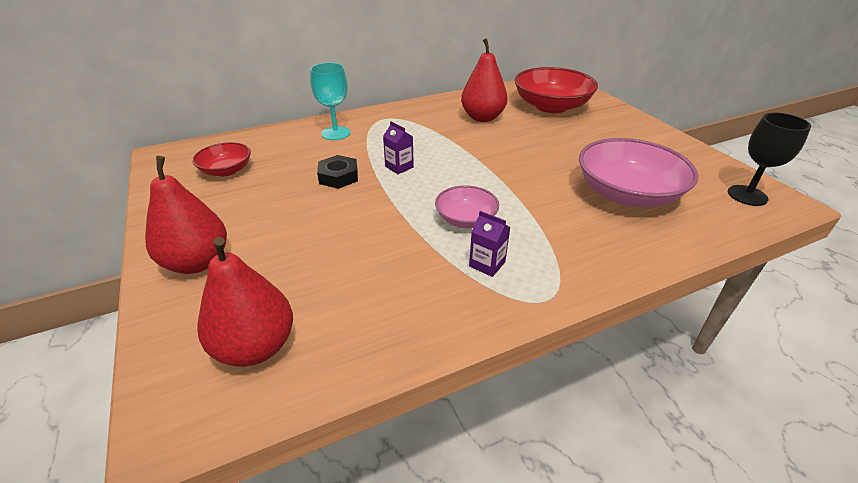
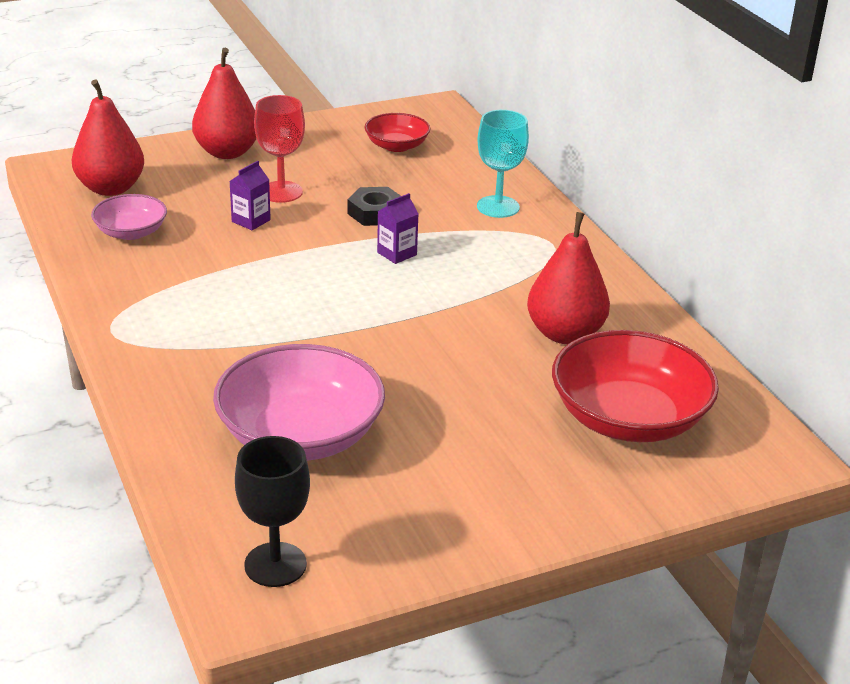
camera: 90 degrees right, 5 degrees down
(294, 222) = (281, 192): none -> red goblet
(466, 219) = (265, 295): pink bowl -> pink bowl (131, 232)
(487, 264) = (178, 301): purple carton -> purple carton (251, 221)

